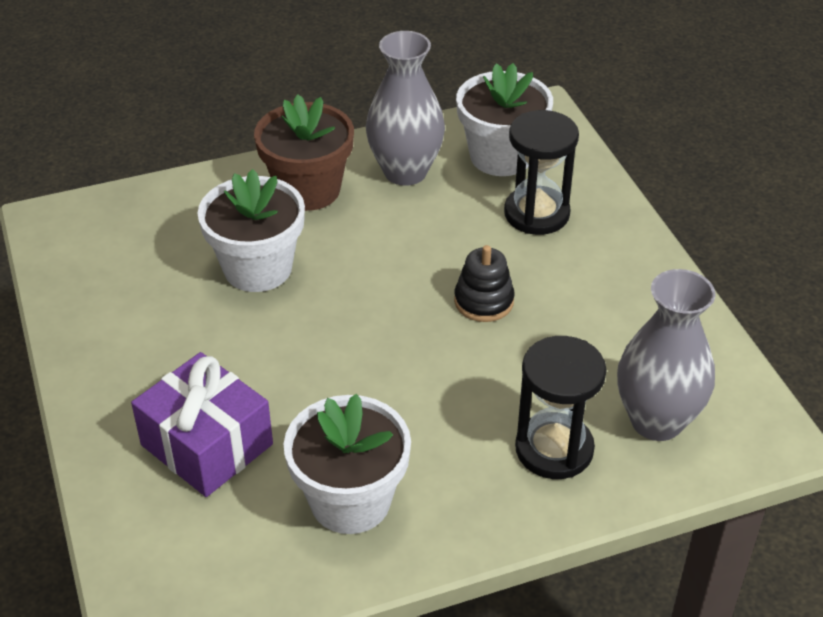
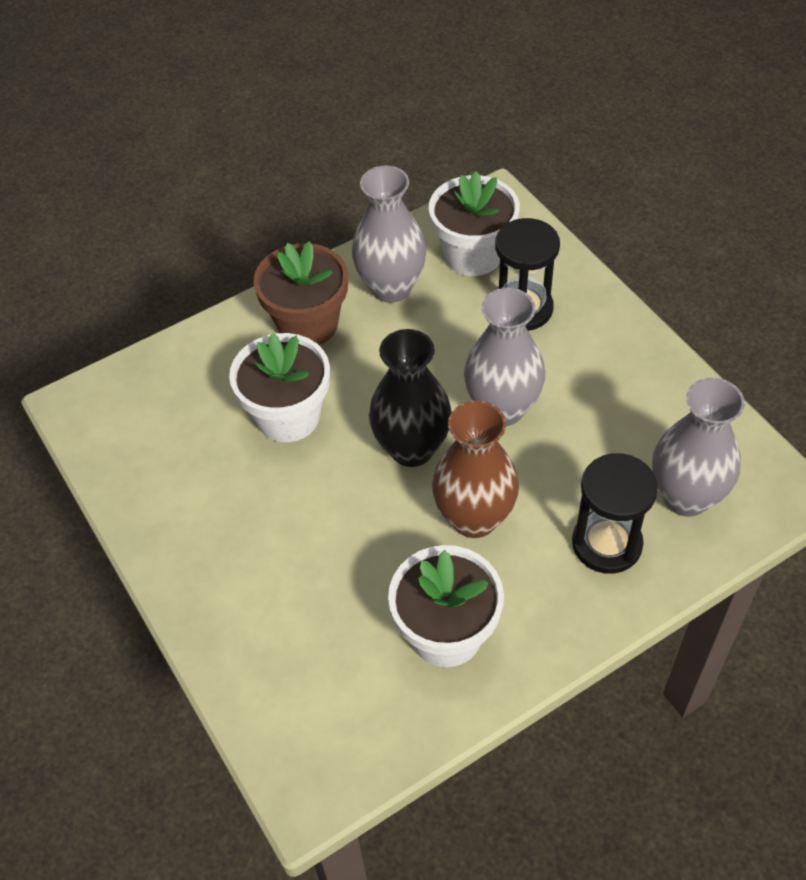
camera: 10 degrees left, 10 degrees up
(207, 444) = (301, 606): purple gift -> none
(375, 320) = (412, 448): none -> black vase
(418, 397) = (474, 518): none -> brown vase
(484, 301) = (502, 408): black stacking toy -> grey vase

